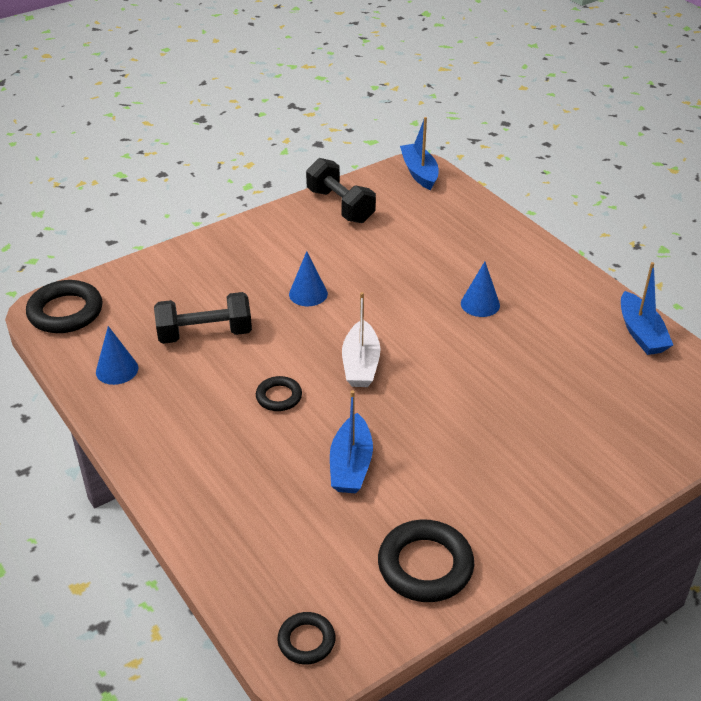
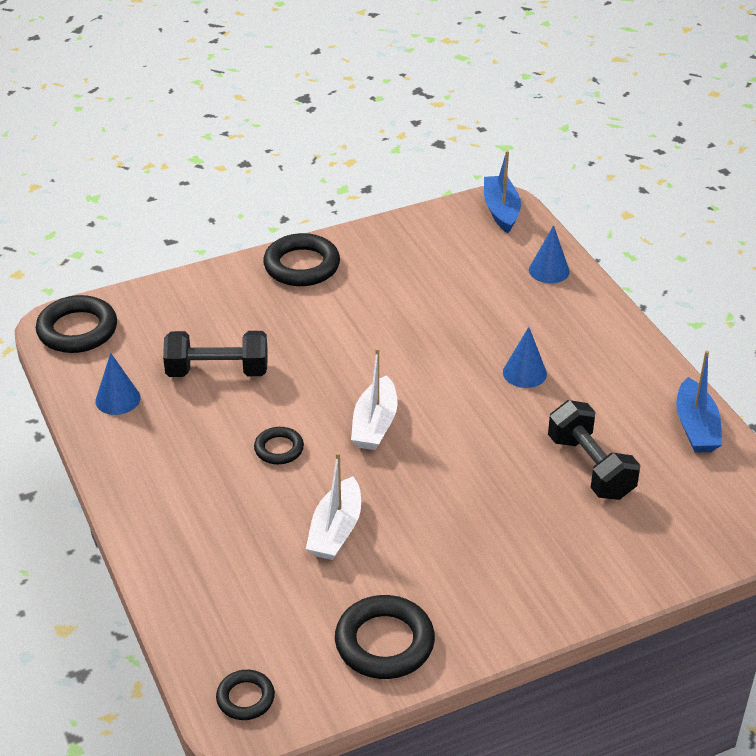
camera: 10 degrees right, 0 degrees up
(259, 235) = (302, 266): none -> black ring
(308, 294) = (338, 339): blue cone -> blue cone (549, 270)
(340, 206) = (400, 241): black dumbbell -> black dumbbell (590, 467)
(351, 465) = (336, 530): blue boat -> white boat

